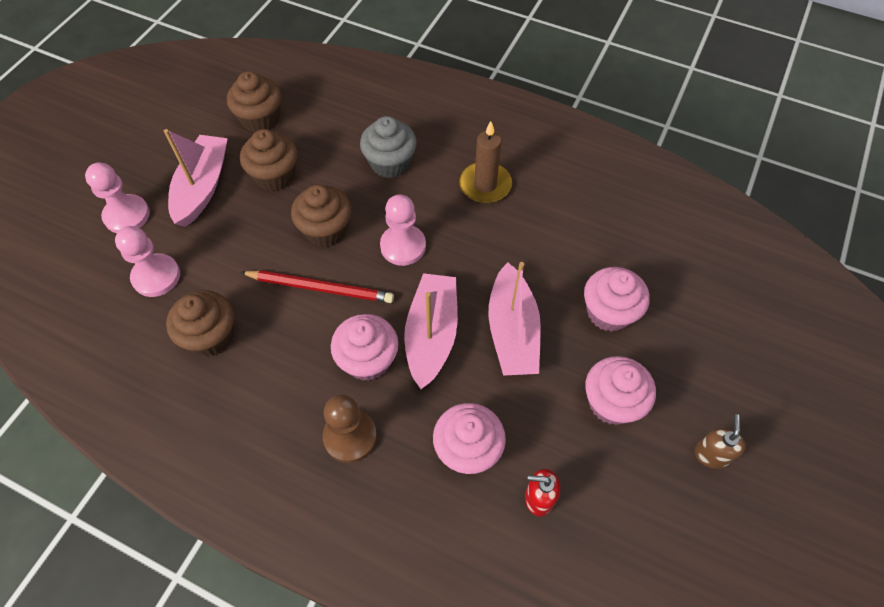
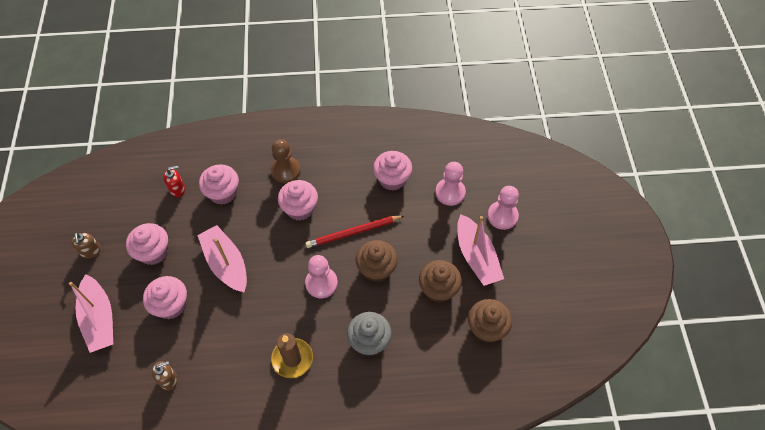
camera: 150 degrees right, 0 degrees up
(211, 336) = (392, 179): brown cupcake -> pink cupcake
(431, 335) = (272, 239): pink boat -> pink boat (99, 319)
(638, 228) = (168, 379): none -> brown soap dispenser

